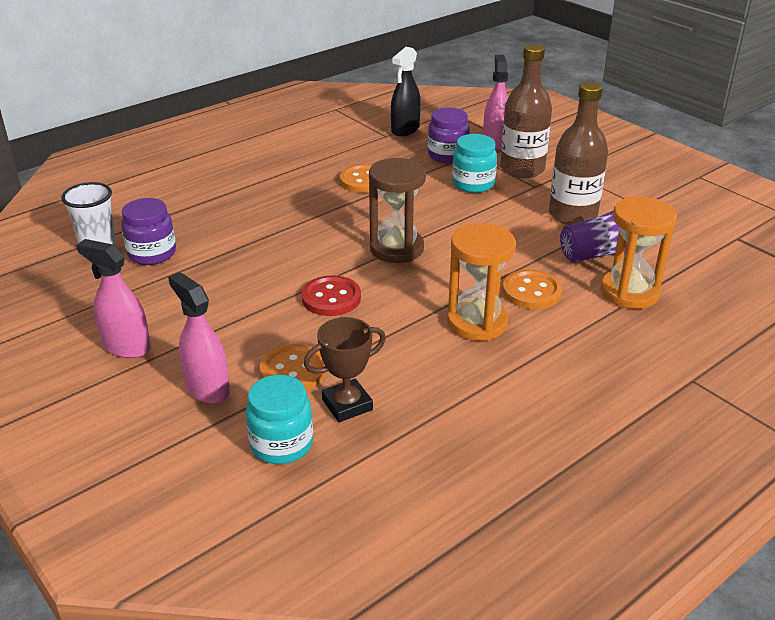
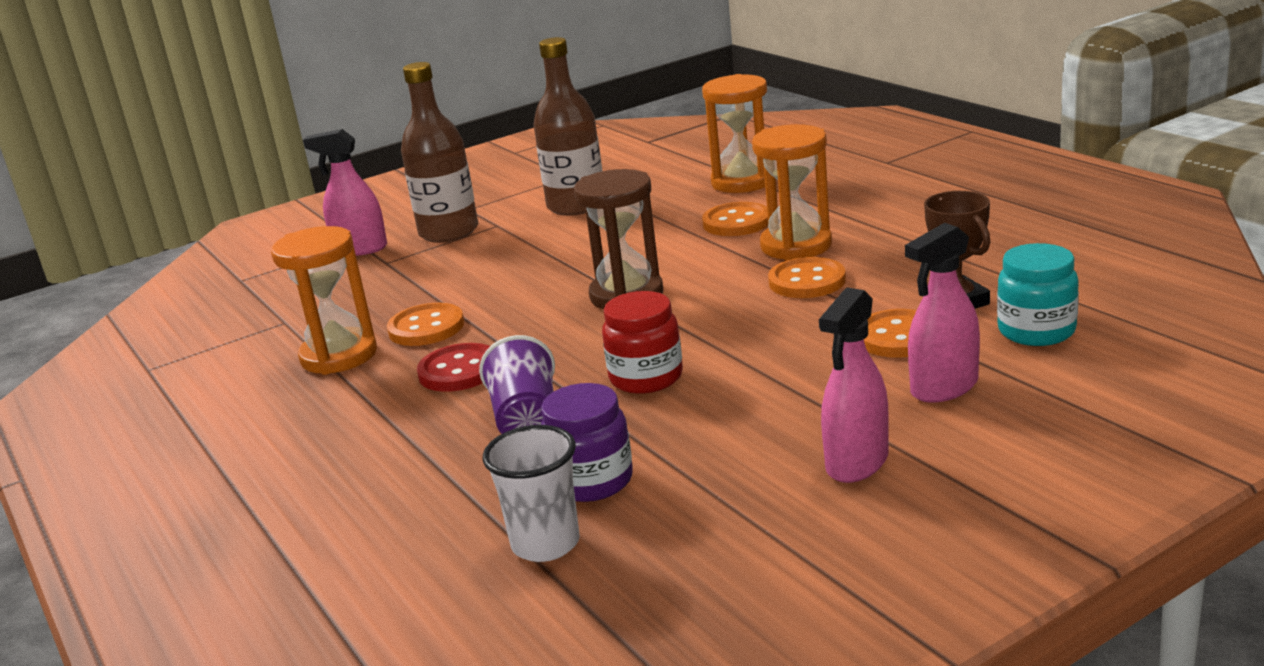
camera: 80 degrees left, 10 degrees down
(268, 264) = (646, 378): none -> red jar
(331, 298) = (739, 327): red button -> red button (459, 371)
(333, 159) = (339, 356): none -> orange hourglass
(404, 328) = (807, 281): none -> orange button
(405, 129) = (275, 308): black spray bottle -> none
(447, 155) = (381, 276): purple jar -> none
(473, 184) = (474, 258): turquoise jar -> none
(593, 255) = (667, 196): purple cup -> purple cup (526, 420)

